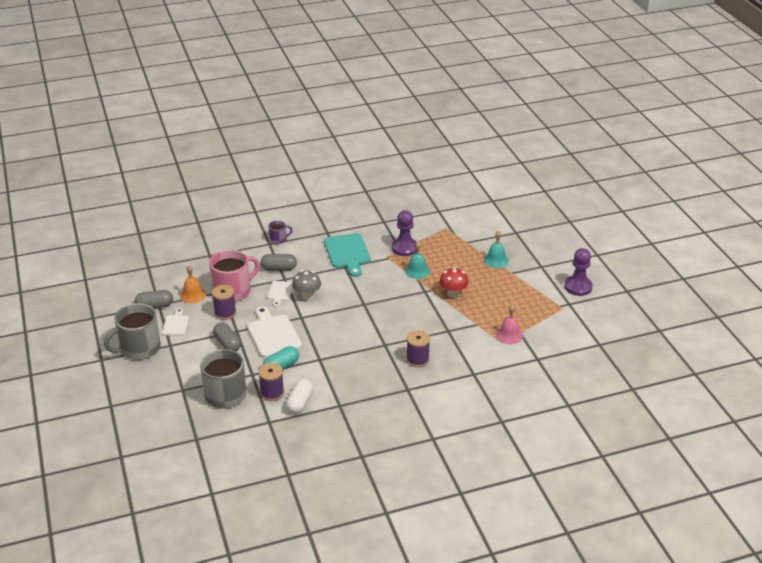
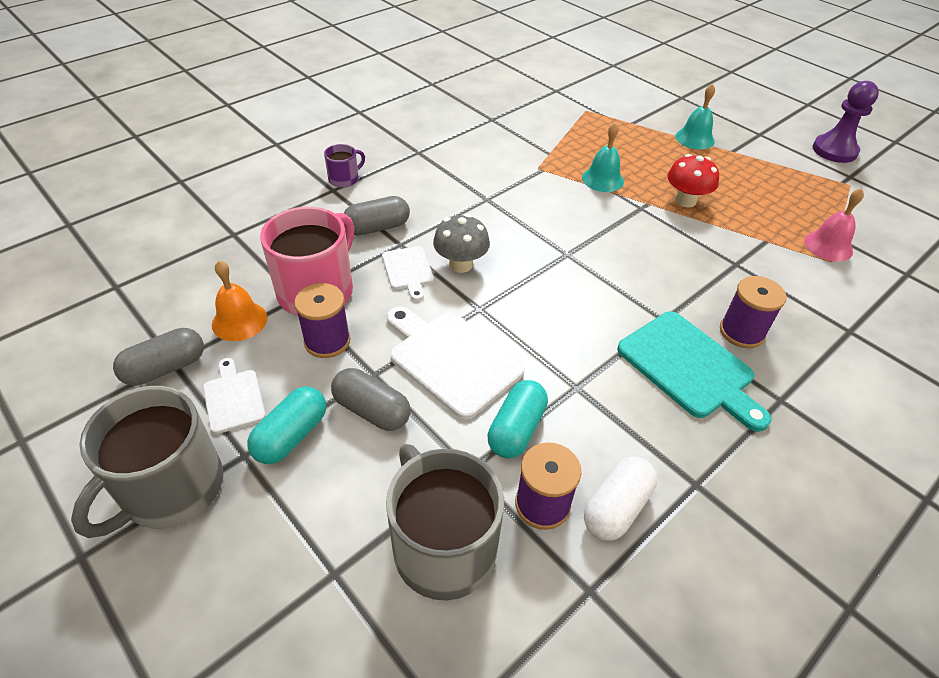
camera: 25 degrees left, 10 degrees up
(191, 343) = (291, 436): none -> turquoise capsule
(300, 402) = (616, 508): white capsule -> white capsule turned 45 degrees clockwise
(347, 253) = (473, 176): turquoise cutting board -> turquoise cutting board (689, 367)
(404, 248) = (554, 149): purple pawn -> none

